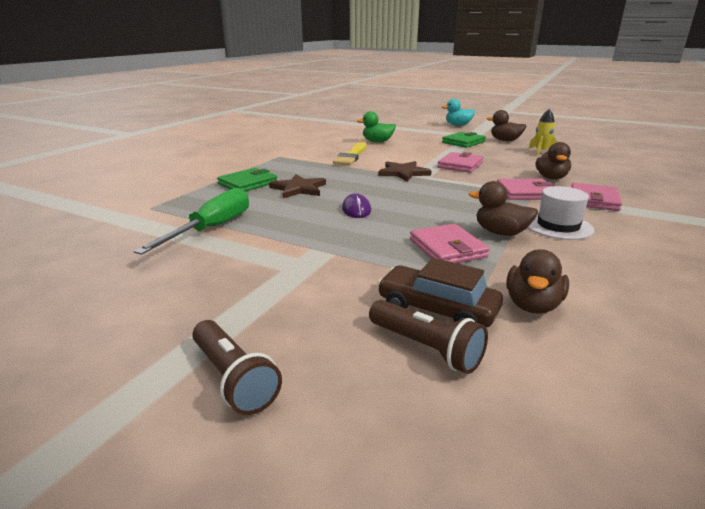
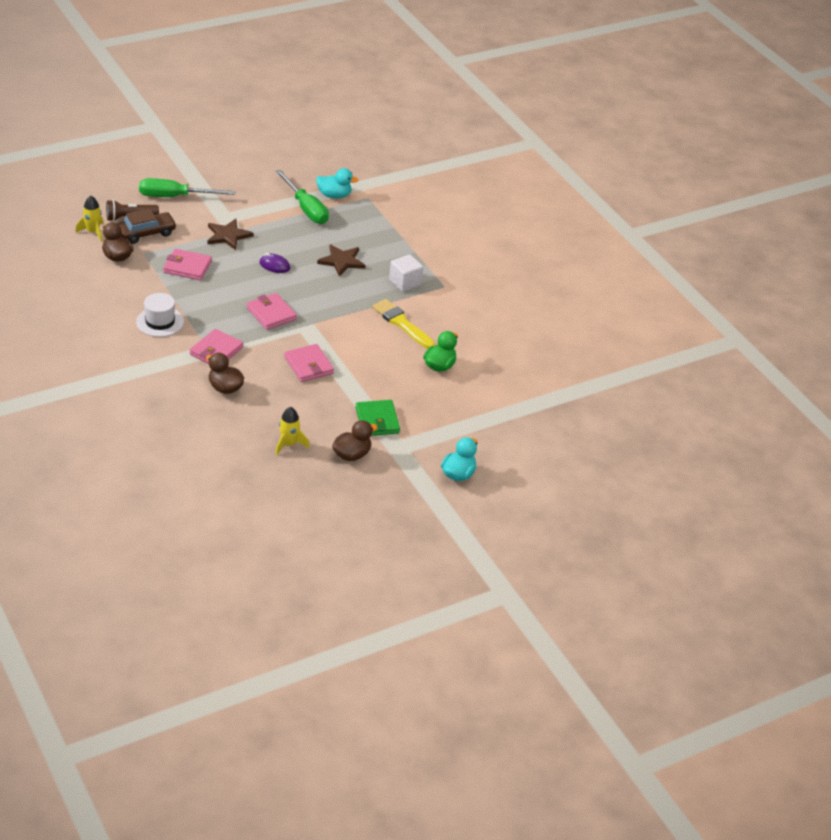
camera: 120 degrees right, 15 degrees up
(161, 223) = (334, 195): none -> turquoise duck
(233, 379) = (166, 177): brown flashlight -> none
(248, 183) = (379, 246): green wallet -> none
(294, 165) = (405, 282): none -> white cube
(296, 333) = (175, 197): none -> green screwdriver
(403, 173) = (323, 324): brown star -> brown star (228, 236)
(500, 233) = (180, 295): brown duck -> none
(532, 366) = (93, 232): none -> yellow rocket
(593, 200) = (168, 369): pink wallet -> pink wallet (271, 314)

